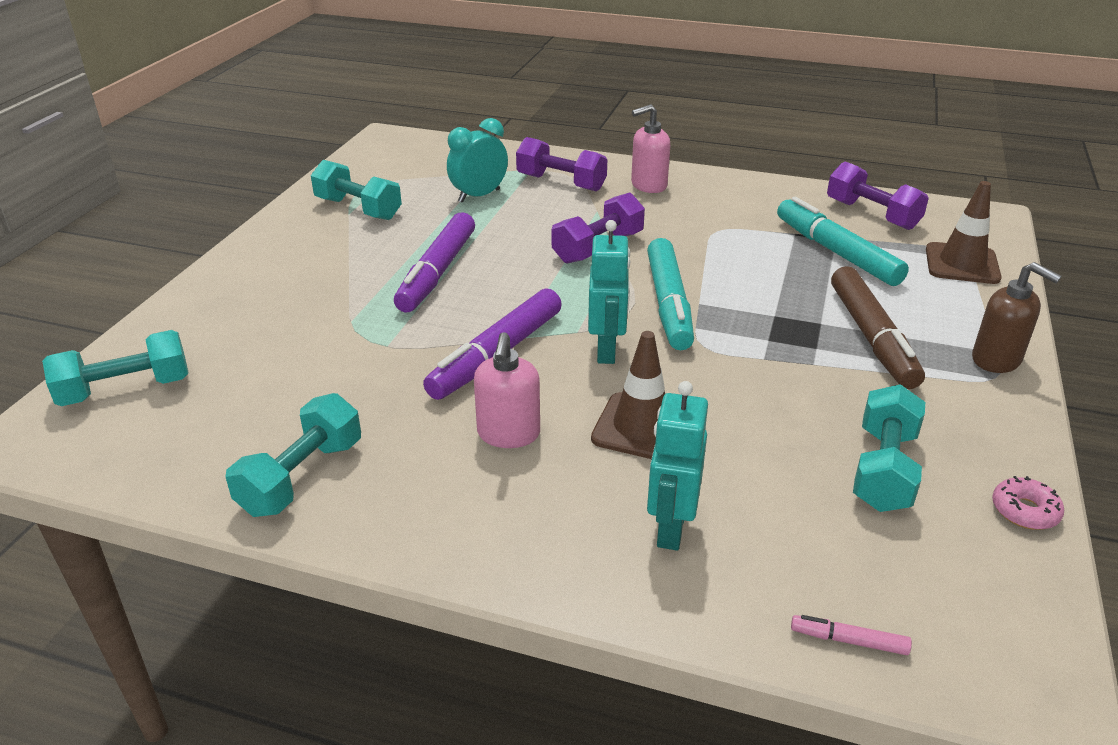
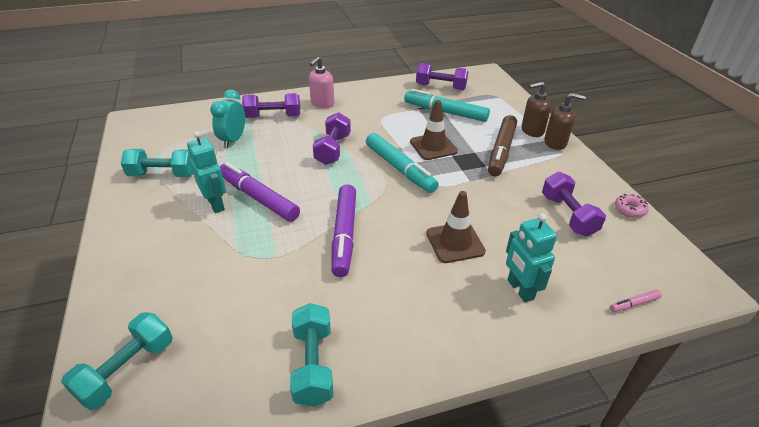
camera: 35 degrees left, 5 degrees up
(437, 272) = (258, 198): purple marker -> purple marker turned 150 degrees clockwise
(508, 434) = (398, 278): pink soap dispenser -> none
(607, 351) = (397, 207): turquoise robot -> turquoise robot (216, 204)
(872, 337) = (501, 151): brown marker -> brown marker turned 60 degrees clockwise
(883, 469) = (567, 215): turquoise dumbbell -> purple dumbbell
(962, 264) = (499, 100): brown traffic cone -> brown traffic cone (433, 146)
(970, 327) = (532, 131): none -> brown soap dispenser

